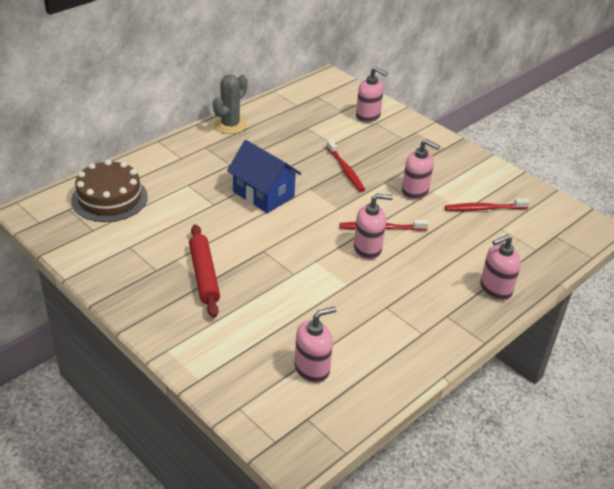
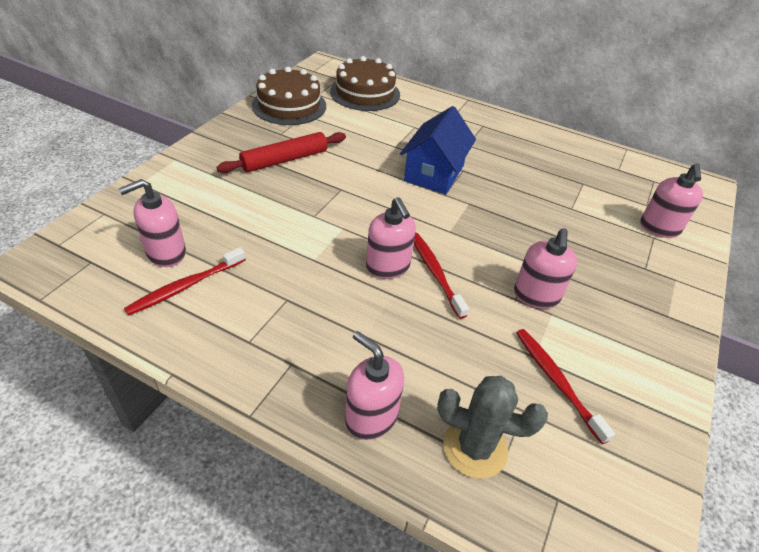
camera: 70 degrees right, 5 degrees up
(105, 254) = (289, 105): none -> brown cake
(230, 125) = (533, 133): grey cactus -> grey cactus (475, 447)
(312, 369) = (166, 253): pink soap dispenser -> pink soap dispenser turned 105 degrees clockwise
(345, 170) = (527, 226): red toothbrush -> red toothbrush (185, 286)

